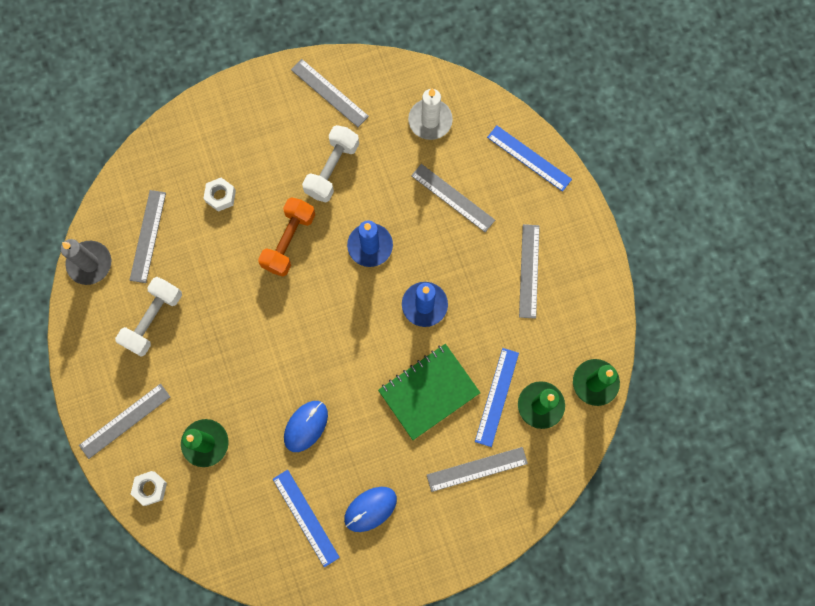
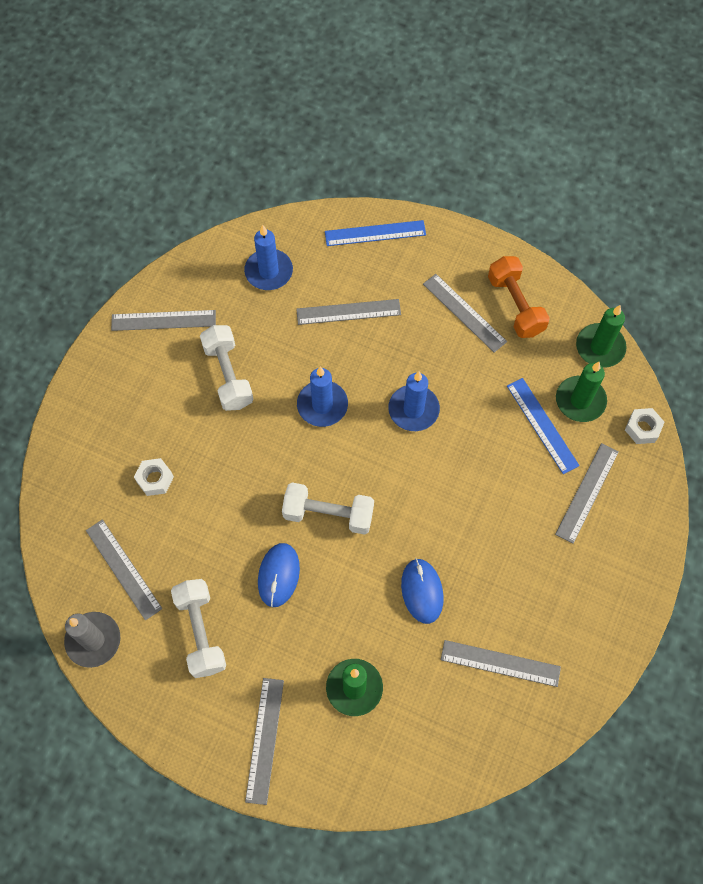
camera: 45 degrees left, 10 degrees down
(150, 488) = (347, 773): white nut -> white nut (642, 428)
(289, 241) = (252, 461): orange dumbbell -> orange dumbbell (515, 305)
(300, 321) = (328, 514): none -> white dumbbell
(305, 518) = (500, 663): blue ruler -> grey ruler
(370, 509) = (542, 604): blue mouse -> blue mouse (278, 575)
(429, 392) = (488, 471): green notebook -> none
(430, 120) = (269, 271): white candle -> blue candle

